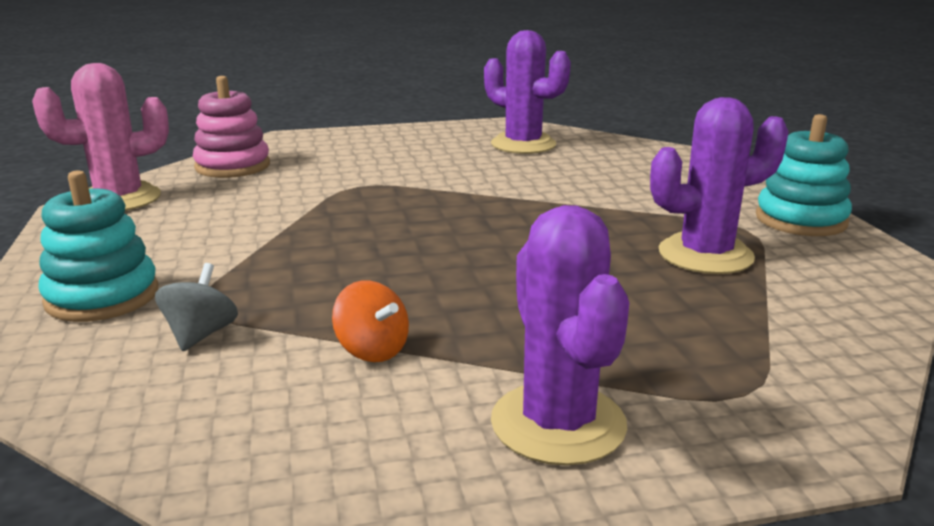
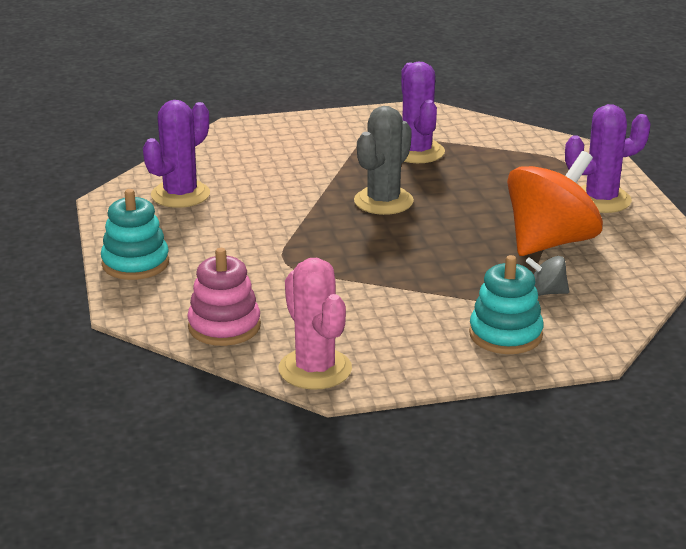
camera: 90 degrees left, 5 degrees up
(372, 350) = (550, 242): orange spinning top -> orange spinning top, size x2.39
(520, 231) = (383, 201): none -> grey cactus
(800, 220) = (360, 120): turquoise stacking toy -> turquoise stacking toy (135, 263)

